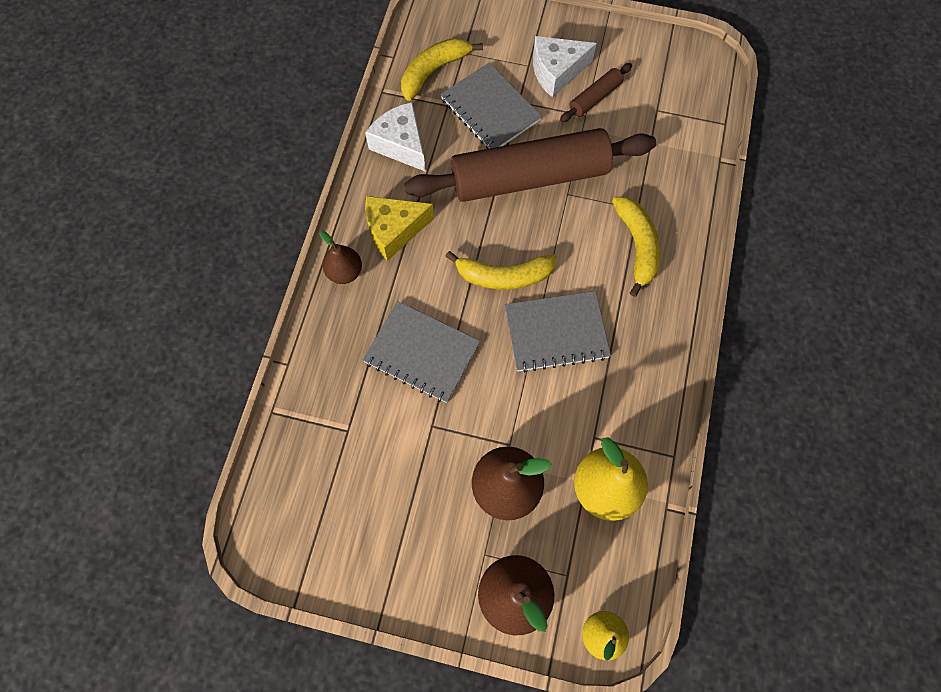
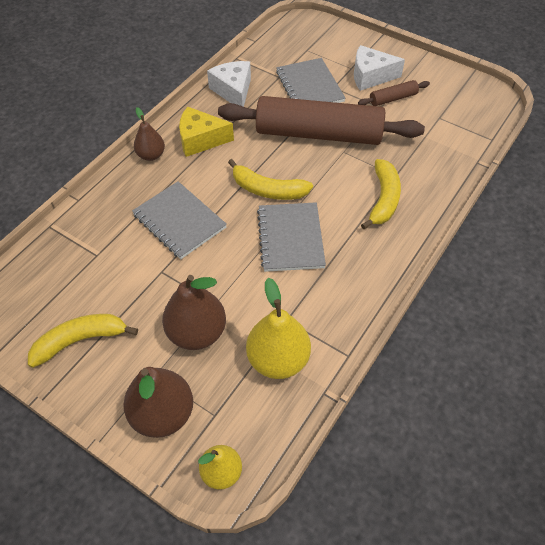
camera: 20 degrees right, 15 degrees down
(434, 71) = (279, 55): yellow banana -> yellow banana (80, 340)
(556, 332) = (290, 238): grey notebook -> grey notebook turned 75 degrees clockwise

